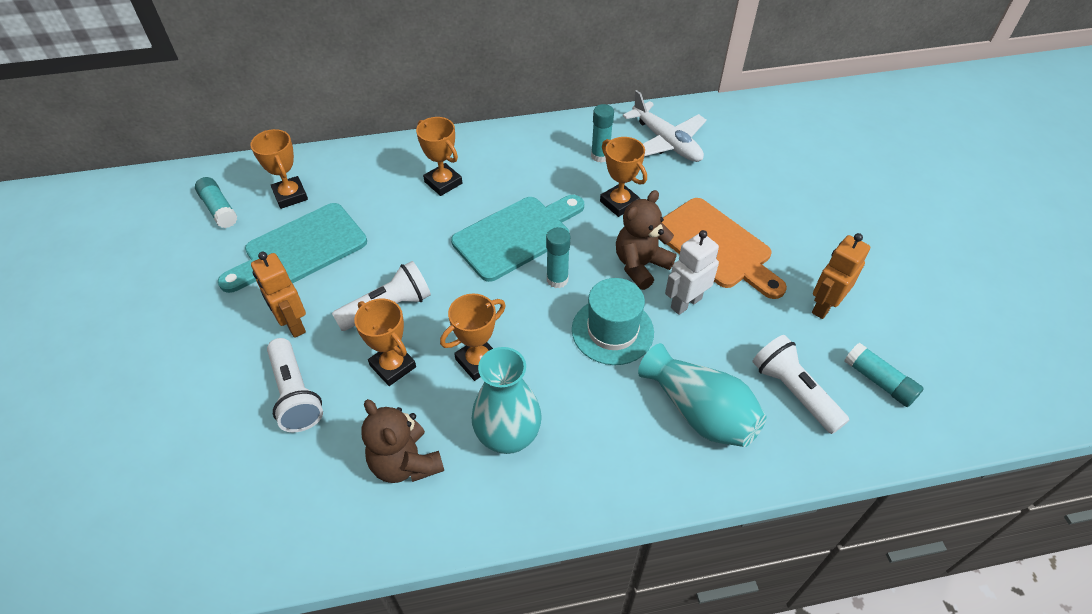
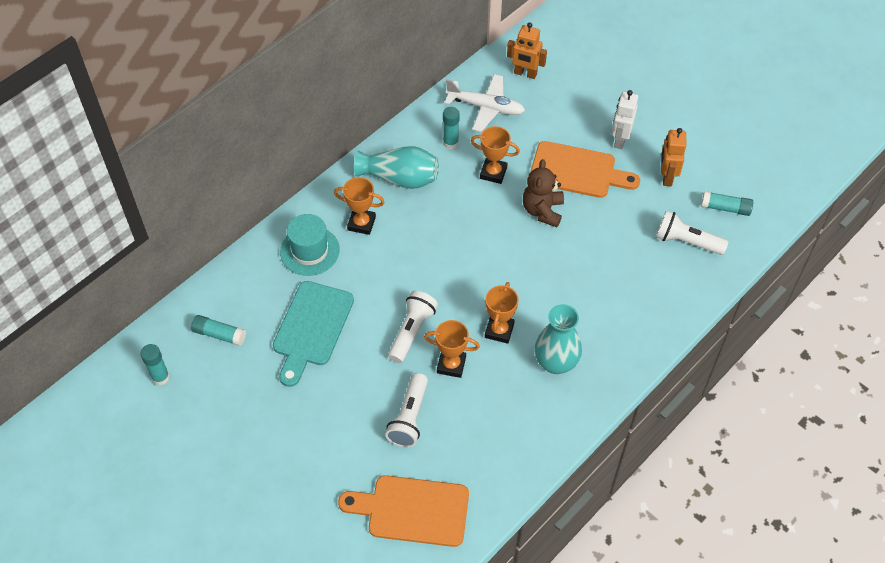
camera: 35 degrees left, 5 degrees up
(192, 500) = (412, 510): none -> orange cutting board
(290, 195) = (261, 295): orange trophy -> none
(293, 324) = (361, 378): orange robot -> orange robot (525, 74)
(295, 394) = (409, 417): white flashlight -> white flashlight turned 75 degrees clockwise
(405, 463) = (513, 413): brown teddy bear -> none
(517, 235) = (448, 234): turquoise cutting board -> none
(557, 279) = (500, 250): turquoise glue stick -> turquoise glue stick (160, 377)
(612, 331) = (561, 264): turquoise hat -> turquoise hat (310, 251)
(685, 303) = (588, 221): white robot -> white robot (620, 140)
(699, 412) = (646, 284): turquoise vase -> turquoise vase (400, 178)

